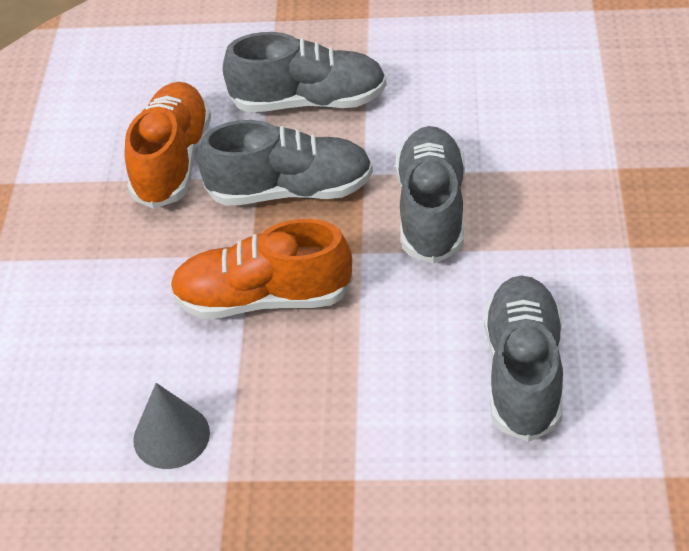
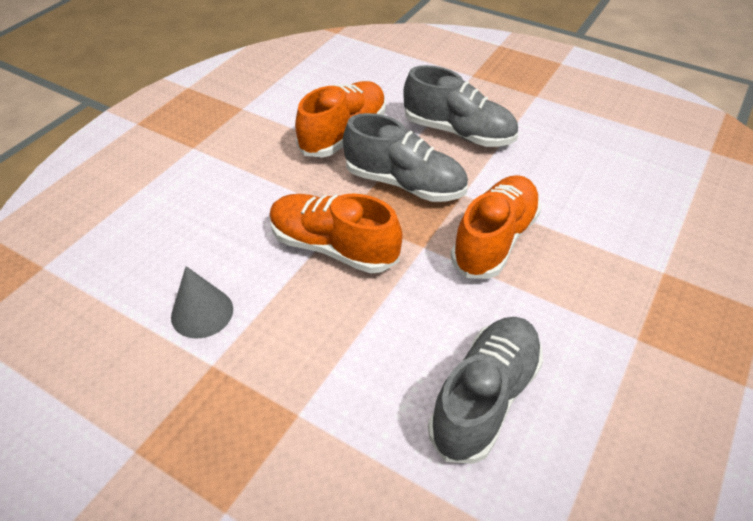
camera: 25 degrees right, 0 degrees up
(431, 210) = (494, 240): grey shoe -> orange shoe

